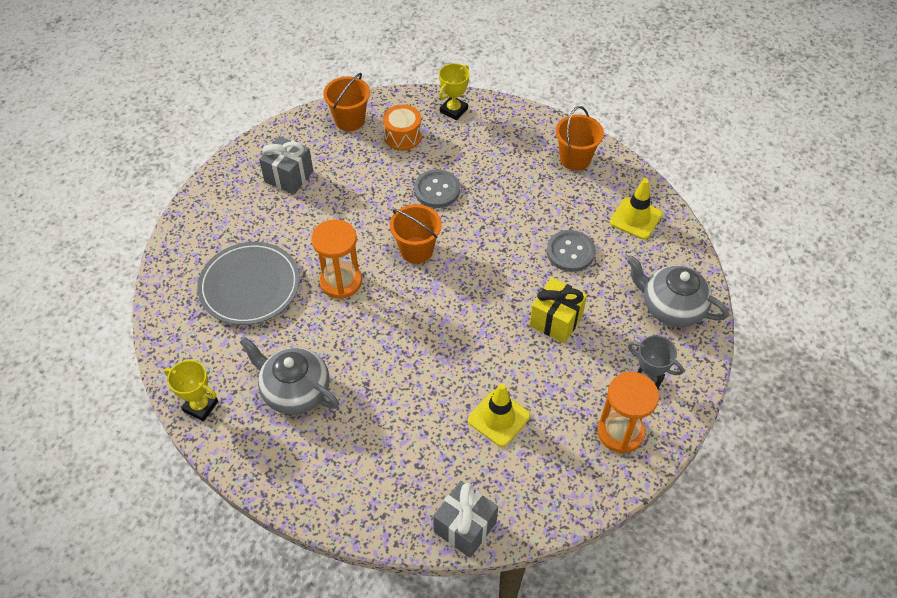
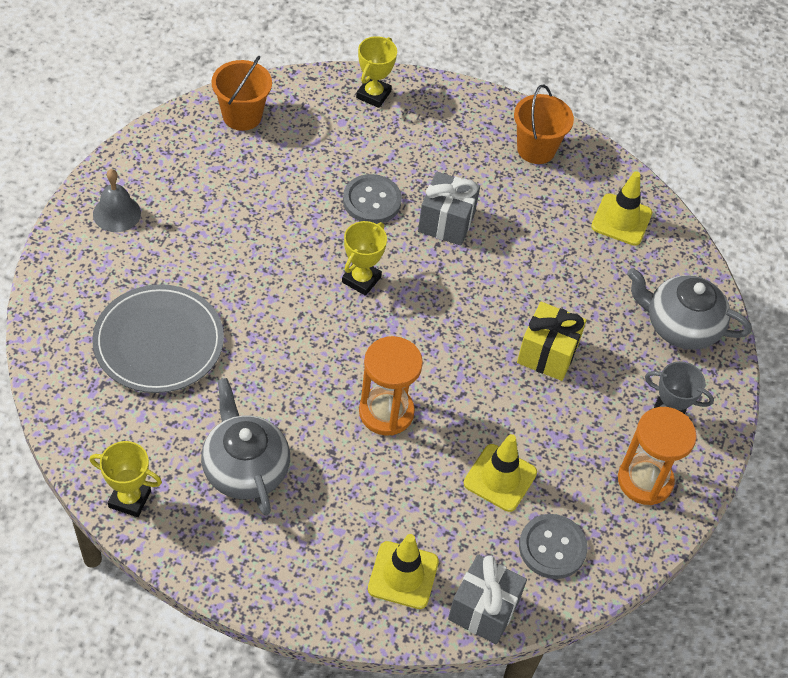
camera: 15 degrees left, 0 degrees up
(240, 186) = (117, 213): none -> grey bell
(289, 176) = (178, 196): grey gift -> grey gift (446, 222)
(295, 390) = (245, 468): grey teapot -> grey teapot turned 45 degrees clockwise
(341, 281) = (274, 327): orange hourglass -> orange hourglass (386, 412)
(403, 136) = (315, 133): orange drum -> none
(404, 490) = (403, 575): none -> yellow traffic cone
(416, 250) = (361, 279): orange bucket -> yellow trophy
(570, 252) = (550, 268): grey button -> grey button (552, 547)

